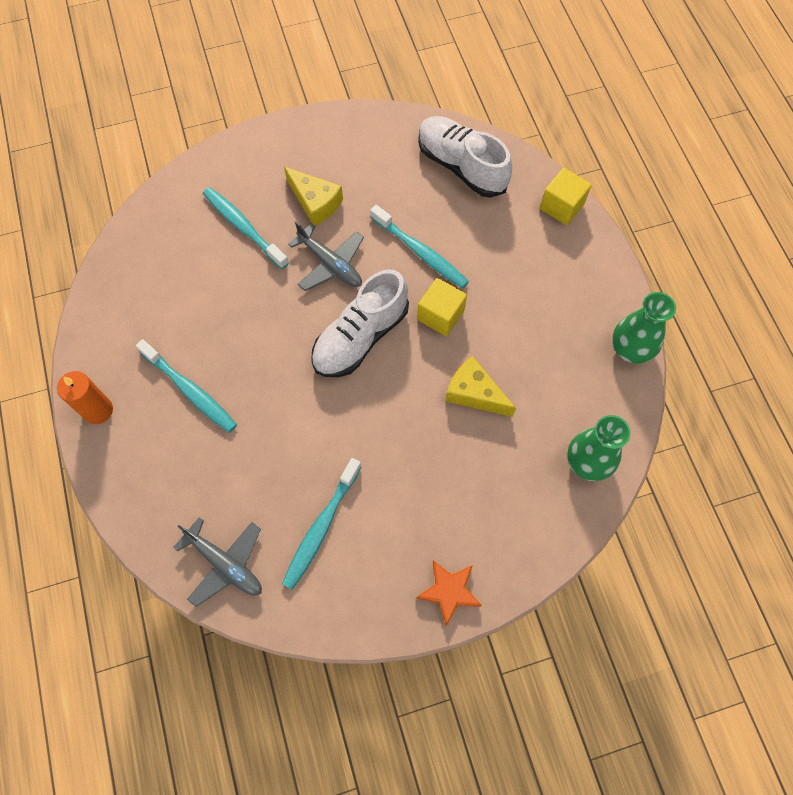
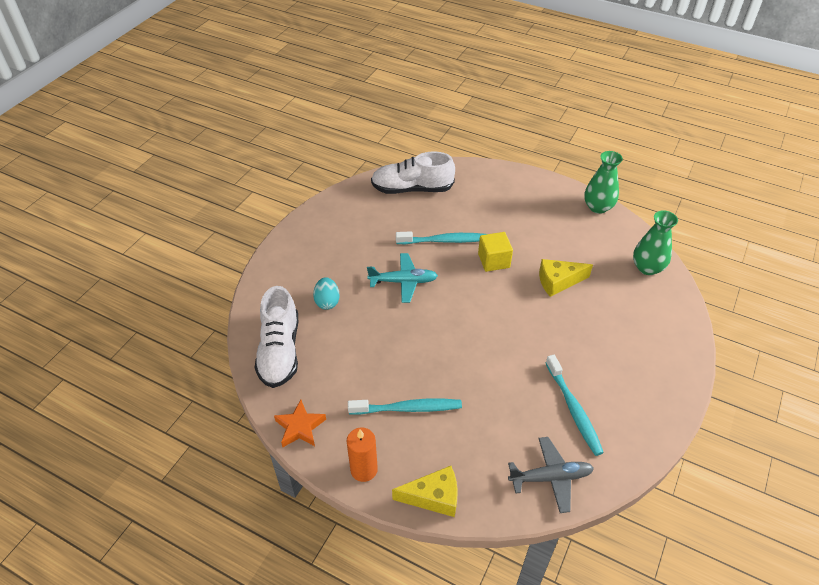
camera: 45 degrees left, 20 degrees down
(243, 227) = (327, 302): turquoise toothbrush -> turquoise egg
(315, 202) = (354, 259): yellow cheese -> yellow cheese (433, 497)
(330, 264) = (403, 281): grey plane -> turquoise plane
(360, 337) = (467, 303): white shoe -> white shoe (280, 351)
(449, 591) = (672, 379): orange star -> orange star (300, 427)
(561, 206) = (485, 172): yellow cube -> none

